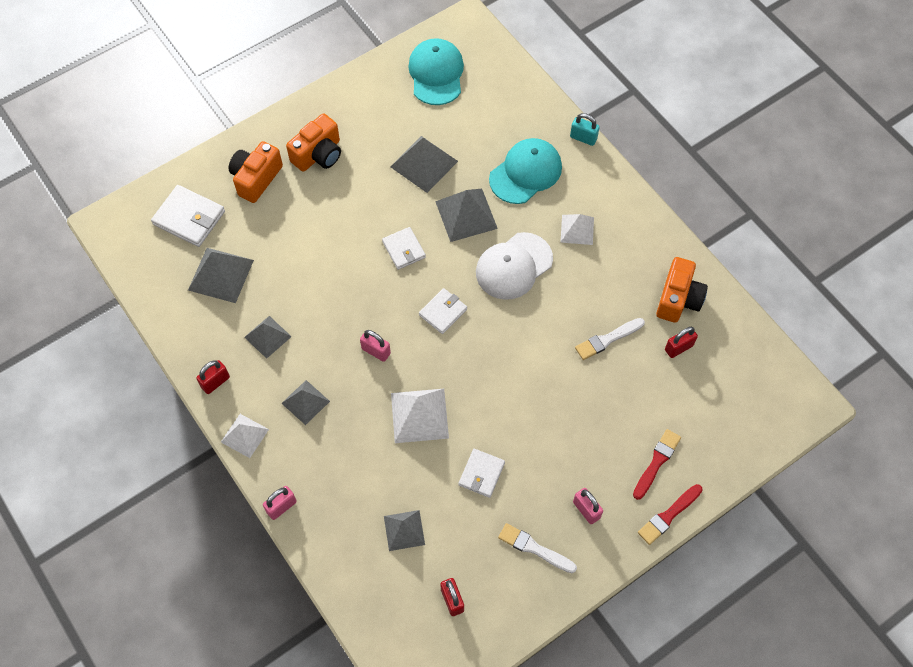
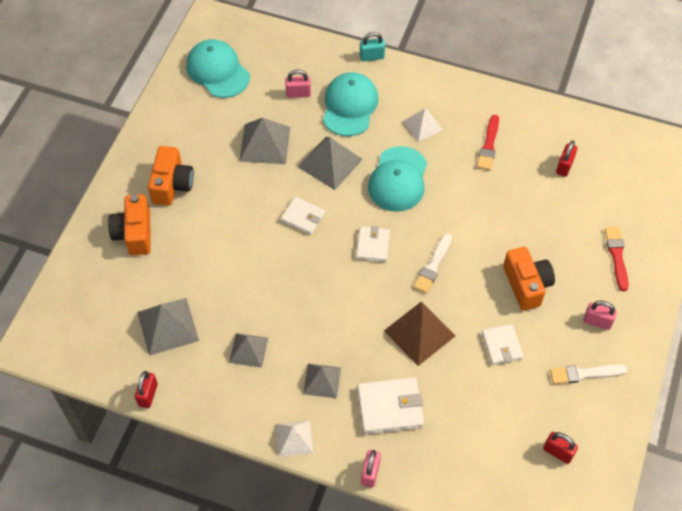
camera: 35 degrees left, 5 degrees down
(189, 218) = (102, 298): white wallet -> white wallet (390, 407)
(215, 382) = (234, 412): red padlock -> red padlock (148, 395)
(376, 351) = (345, 306): pink padlock -> pink padlock (298, 94)
(404, 530) = (479, 426): grey pyramid -> none
(419, 415) = (419, 333): white pyramid -> brown pyramid
(513, 266) = (398, 179): white cap -> turquoise cap
(607, 339) = (510, 191): white brush -> white brush (433, 266)
(668, 515) = (655, 288): red brush -> red brush (489, 145)
(678, 299) = (535, 132): orange camera -> orange camera (526, 285)

